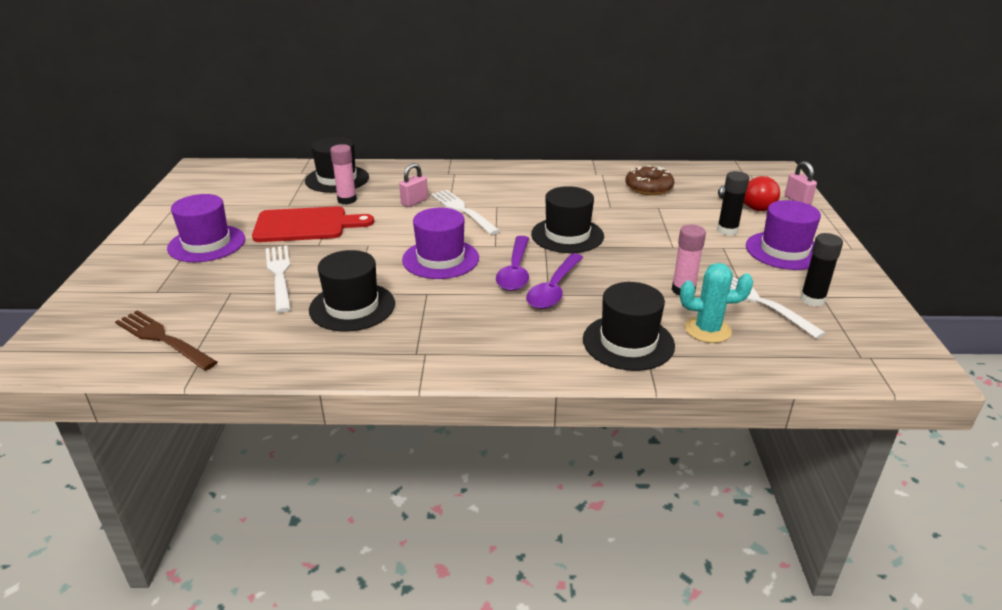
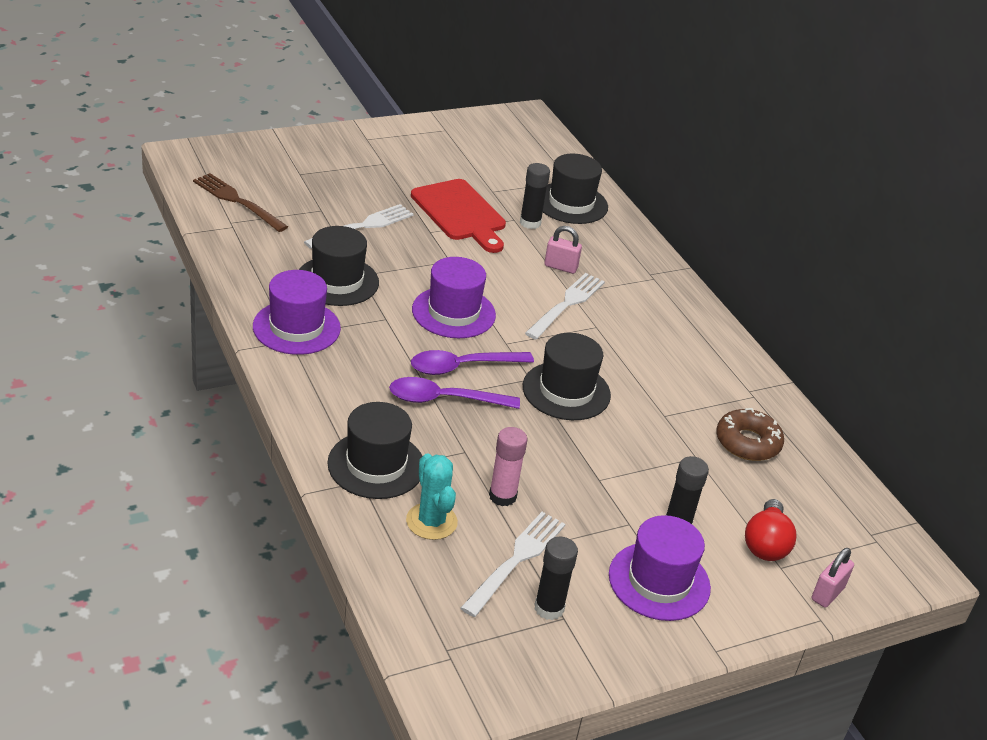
camera: 60 degrees right, 5 degrees up
(163, 339) = (237, 201): brown fork -> brown fork turned 60 degrees counterclockwise
(206, 244) = (388, 171): purple hat -> purple hat (296, 327)
(347, 200) = (530, 223): pink glue stick -> black glue stick

